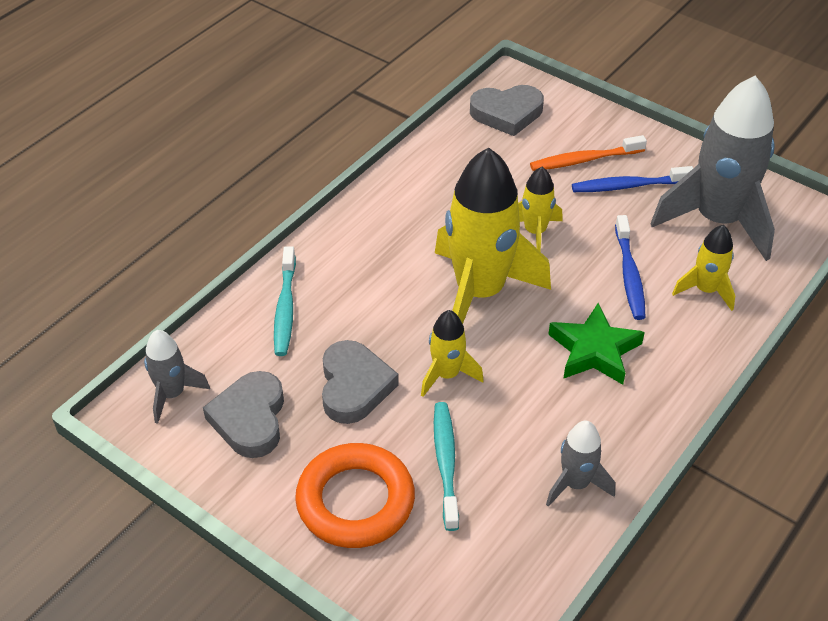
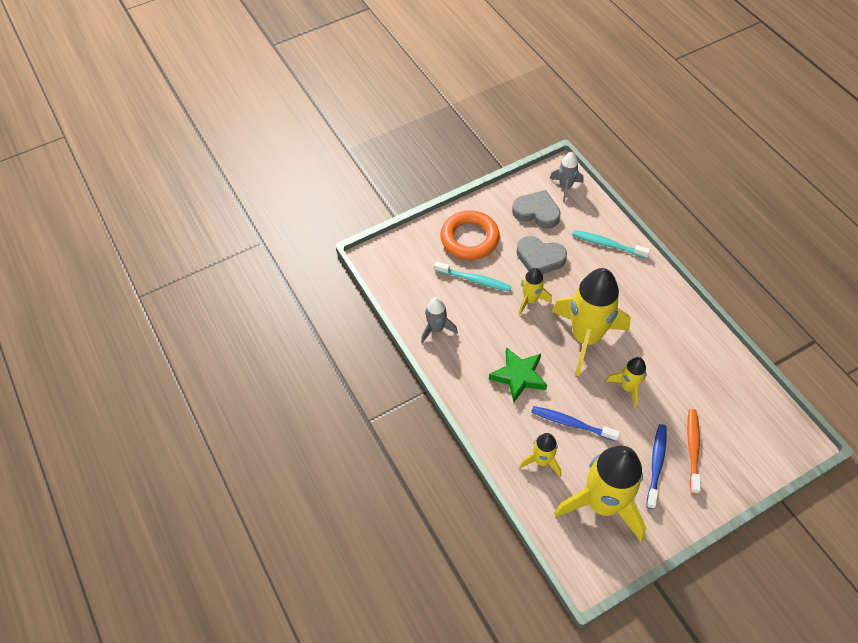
camera: 115 degrees right, 10 degrees up
(507, 113) = (760, 421): grey heart -> none
(717, 220) = (603, 504): grey rocket -> yellow rocket

